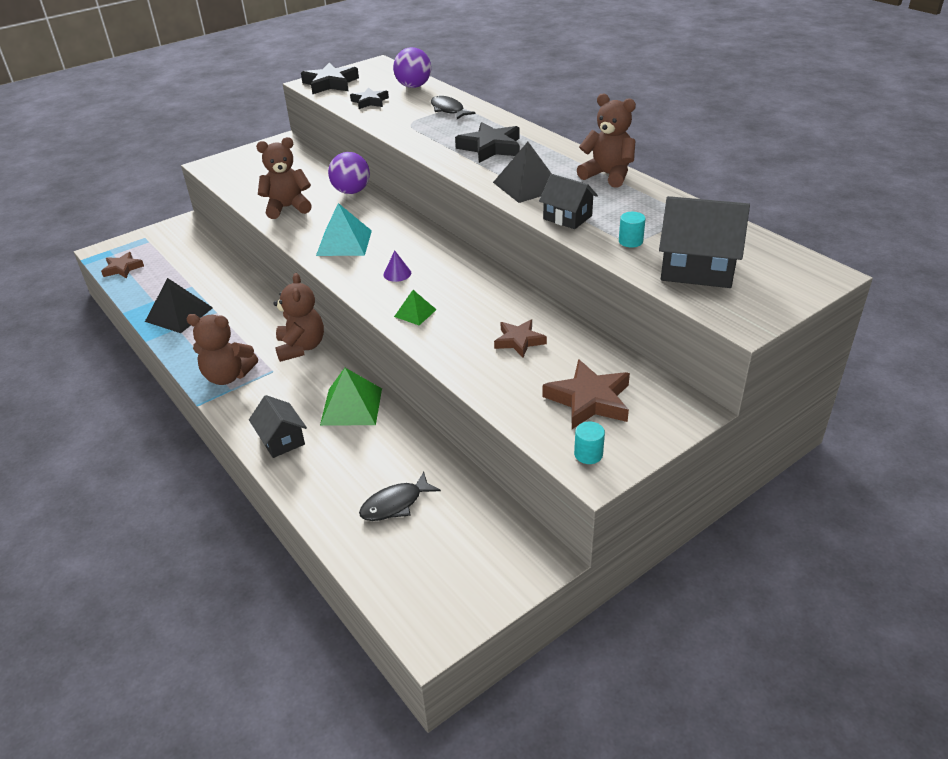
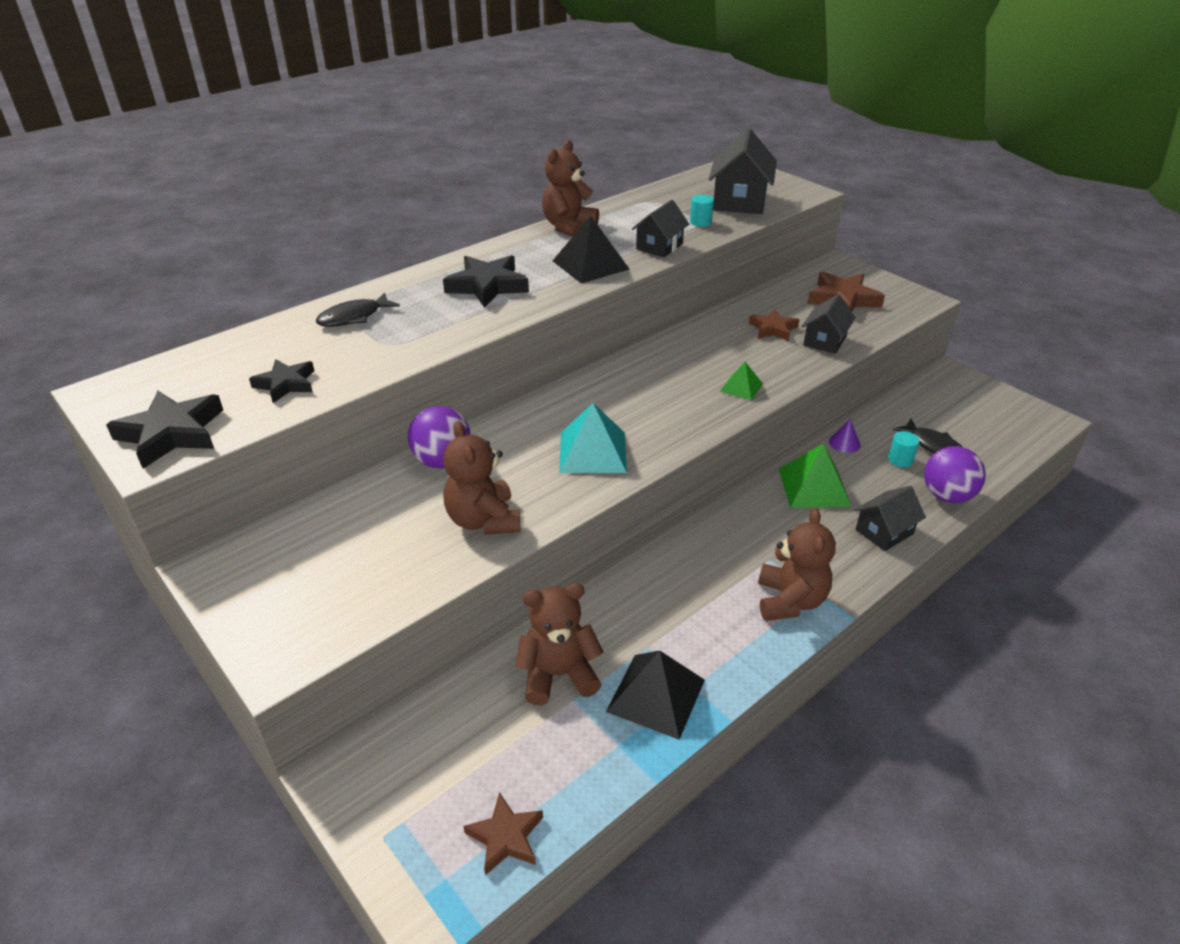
camera: 95 degrees left, 0 degrees up
(301, 347) = (718, 541): brown teddy bear -> brown teddy bear (558, 675)
(397, 273) = (664, 404): purple cone -> purple cone (844, 443)
(413, 86) = (241, 349): purple ball -> purple ball (947, 496)
(493, 372) = (824, 341): none -> black house
(588, 454) = (906, 301): turquoise cylinder -> turquoise cylinder (900, 460)

